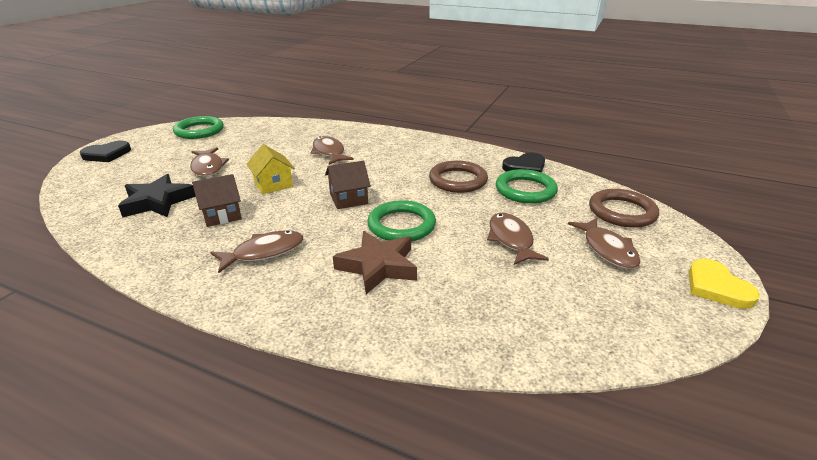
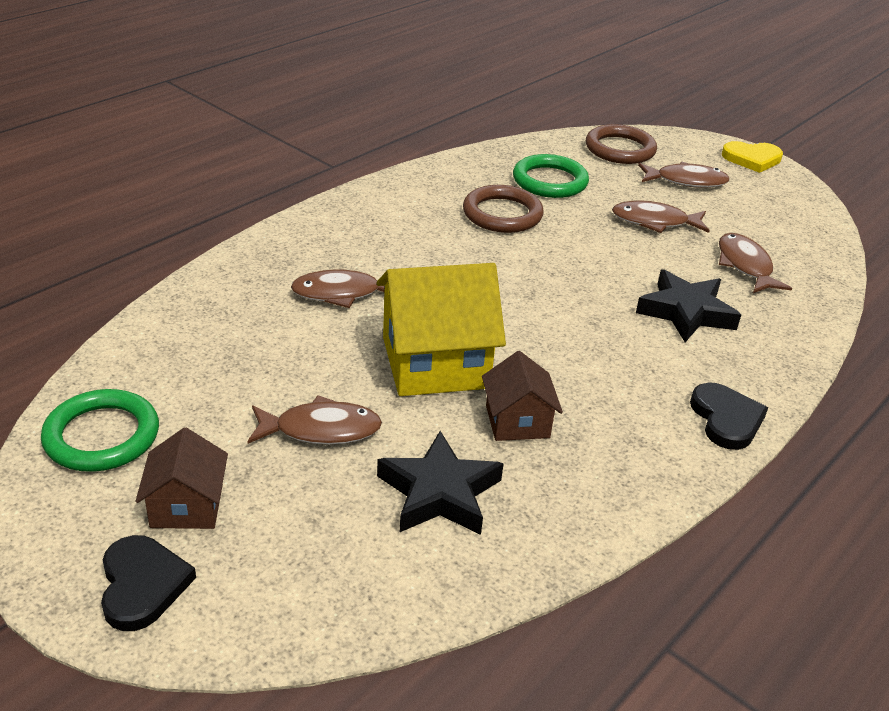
camera: 75 degrees left, 5 degrees up
(264, 252) = (635, 390): brown fish -> brown fish (745, 266)
(273, 184) = (435, 362): yellow house -> yellow house, size x1.82
(348, 199) = (516, 303): brown house -> brown house (187, 506)
(378, 266) = (686, 312): brown star -> black star
(401, 225) = (602, 279): green ring -> none
(525, 167) = (489, 162): black heart -> black heart (726, 419)

